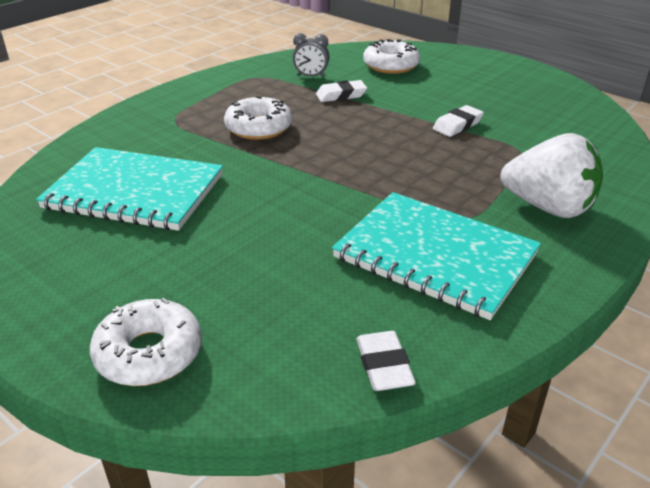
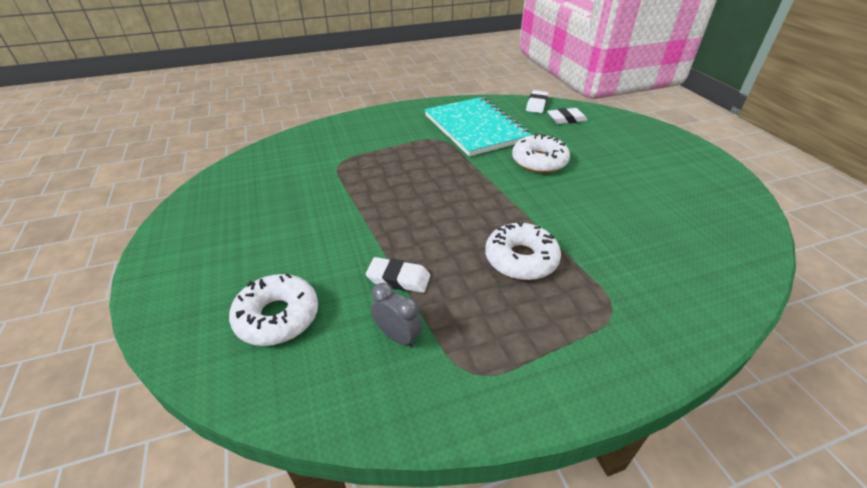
camera: 150 degrees left, 5 degrees up
(134, 192) = (654, 221): turquoise notebook -> none
(149, 353) = (639, 131): white donut -> white donut (539, 161)
(457, 125) = (345, 198): white eraser -> white eraser (566, 119)
(548, 207) = (385, 130): white strawberry -> none

